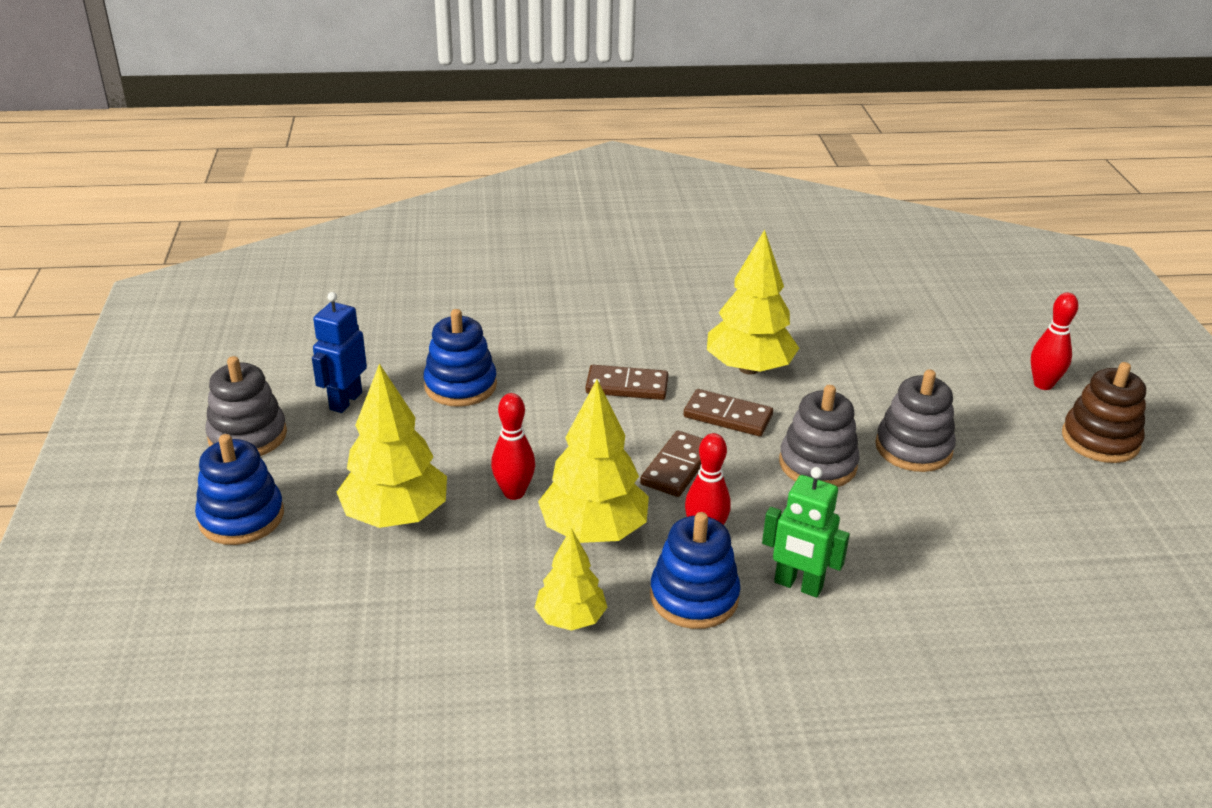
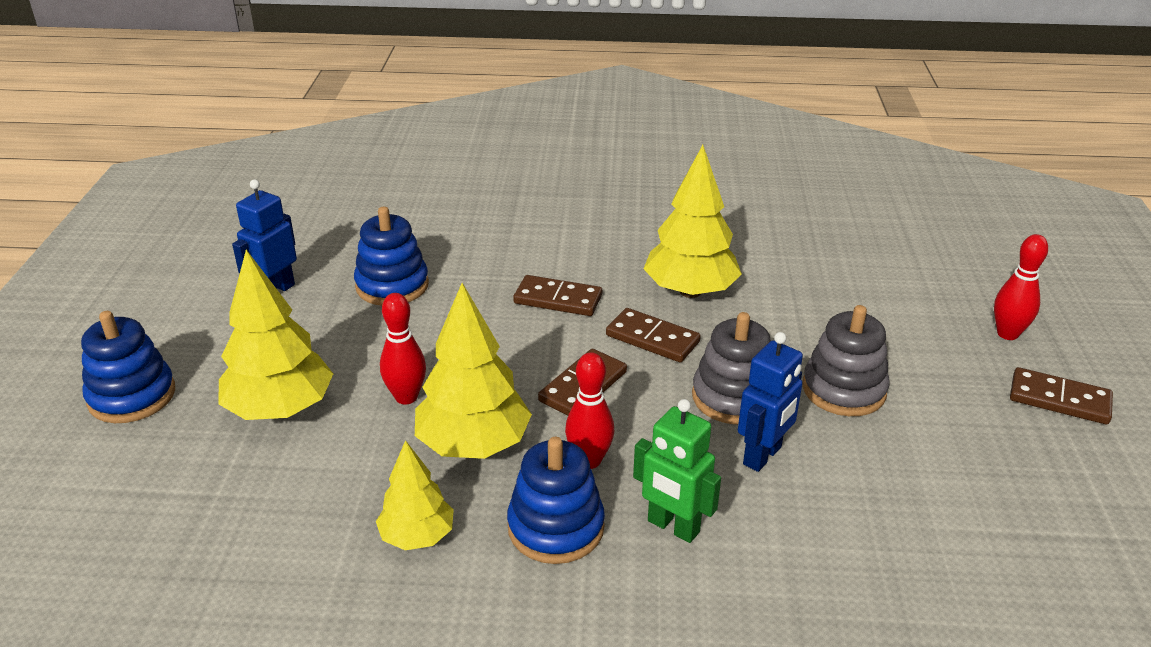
camera: 10 degrees right, 0 degrees up
(247, 436) = (170, 317): grey stacking toy -> none
(858, 515) = (763, 456): none -> blue robot
(1100, 440) = (1059, 400): brown stacking toy -> brown domino

